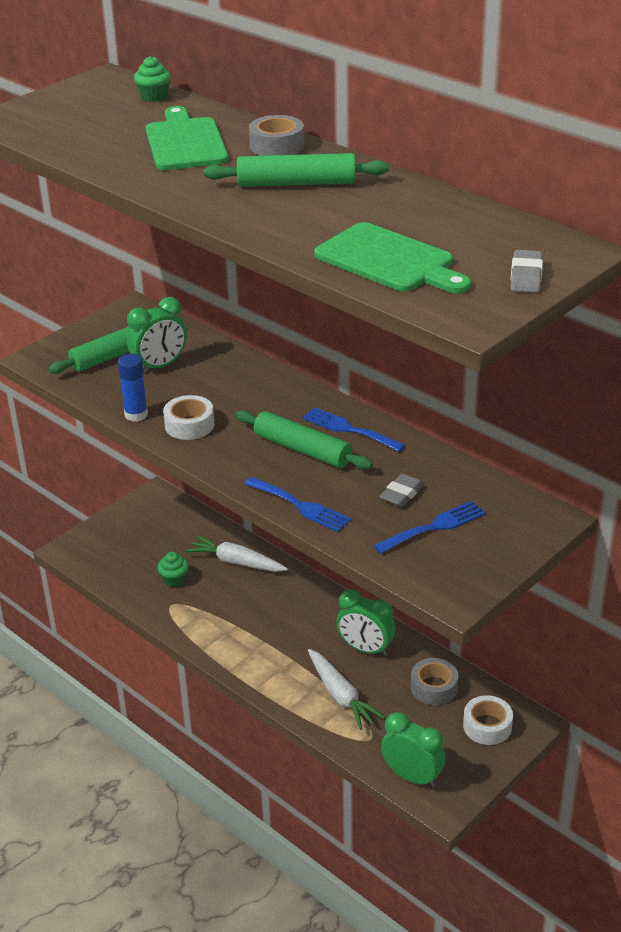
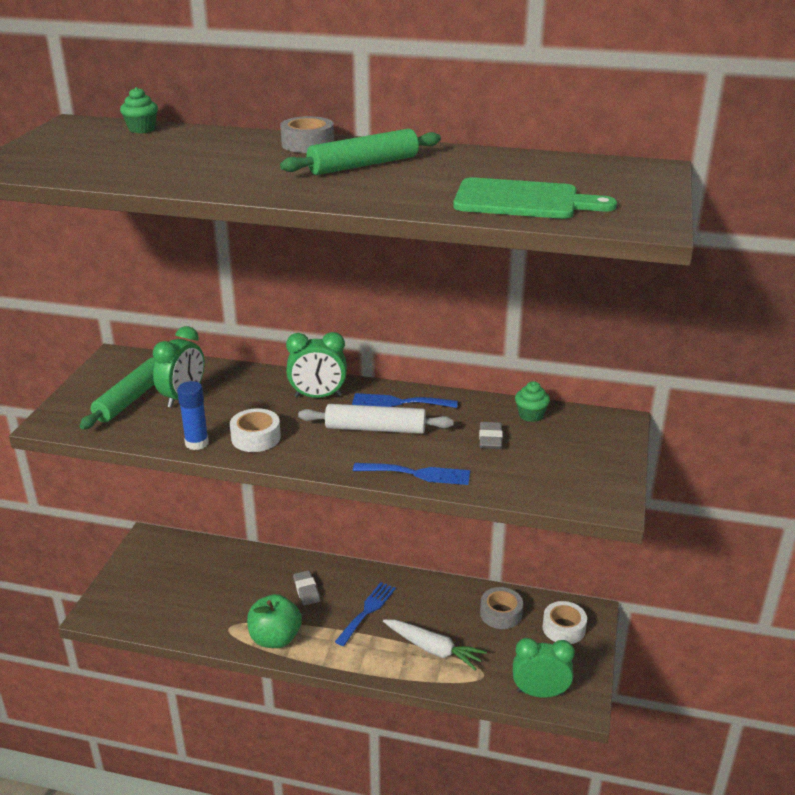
camera: 30 degrees left, 5 degrees down
(174, 579) = (216, 605): green cupcake -> green cupcake (531, 415)
(185, 142) = (218, 154): green cutting board -> none
(204, 630) = (275, 638): none -> green apple
(236, 562) = (262, 571): white carrot -> none
(302, 449) = (375, 428): green rolling pin -> white rolling pin
(365, 649) = (424, 603): green clock -> green clock (318, 396)
(434, 527) = (540, 456): blue fork -> blue fork (367, 611)
(526, 276) = (644, 190): grey eraser -> grey eraser (306, 590)

